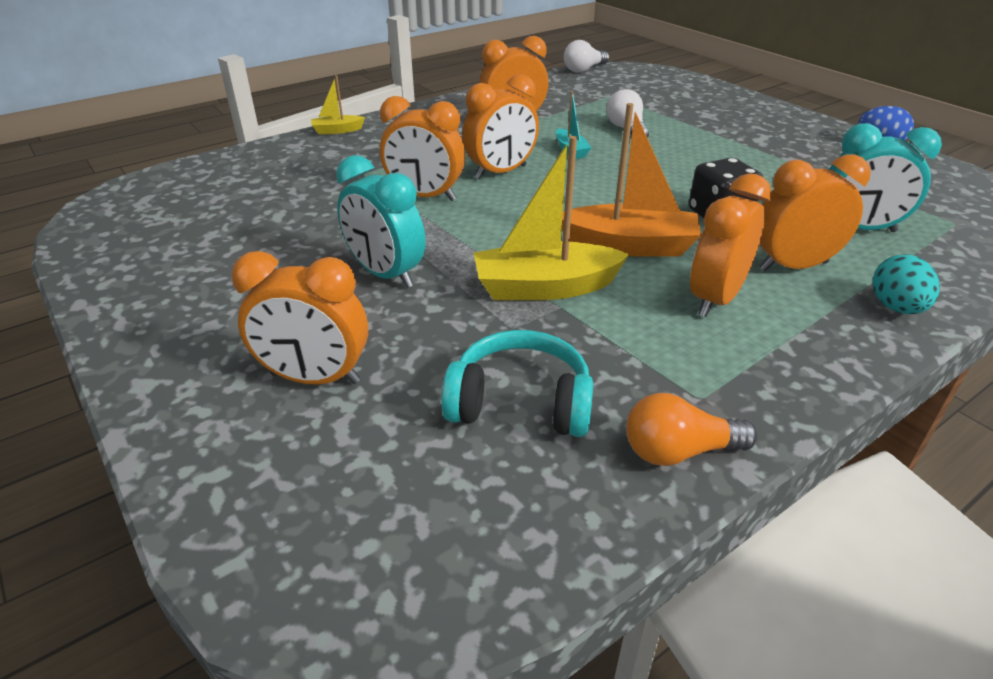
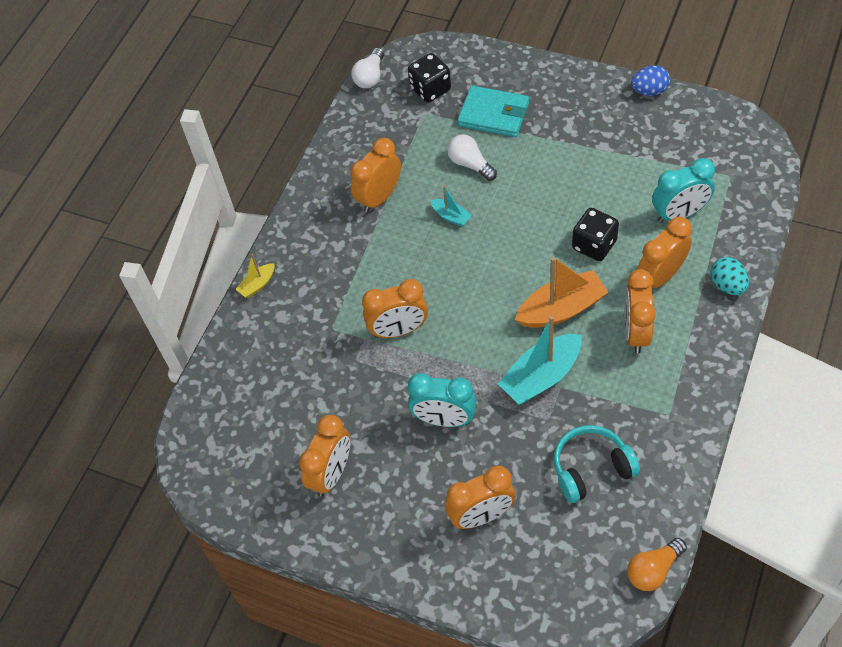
camera: 25 degrees left, 20 degrees up
(501, 172) = (425, 272): orange clock -> orange clock (331, 473)
(545, 287) = (541, 376): yellow boat -> turquoise boat
(633, 87) = (430, 89): none -> black dice
(679, 451) = (678, 454): orange light bulb -> orange light bulb (653, 570)
(682, 112) = (493, 114): none -> turquoise wallet

